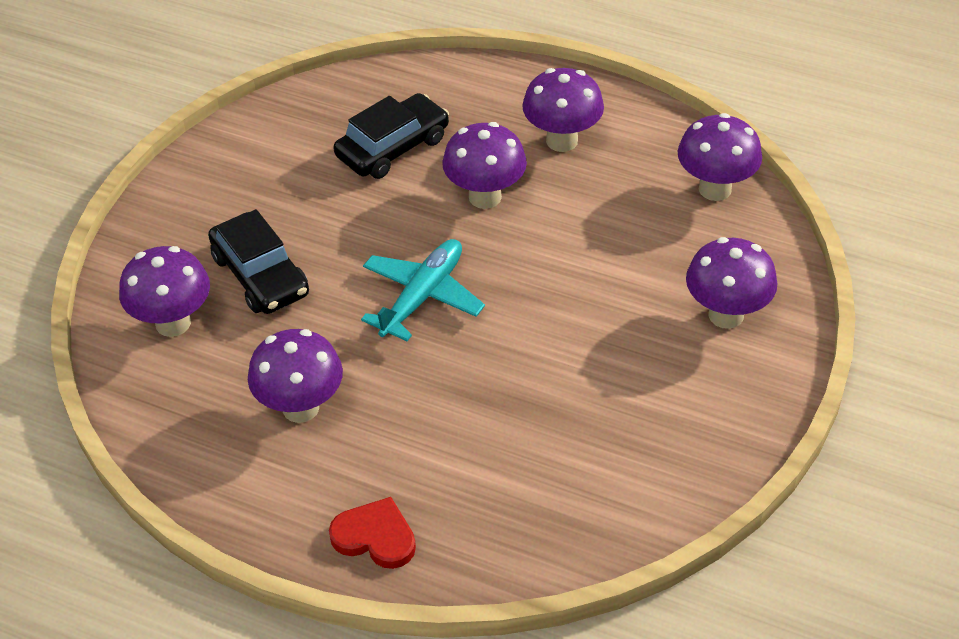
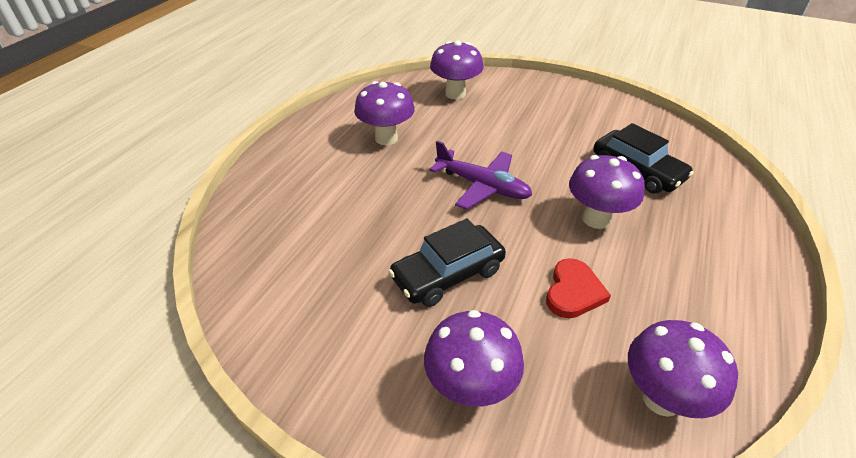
camera: 90 degrees right, 5 degrees down
(260, 275) = (496, 120): black car -> black car (447, 274)
(375, 537) = (280, 168): red heart -> red heart (573, 291)
(422, 296) = (482, 186): turquoise plane -> purple plane
(562, 141) = (687, 270): purple mushroom -> none

